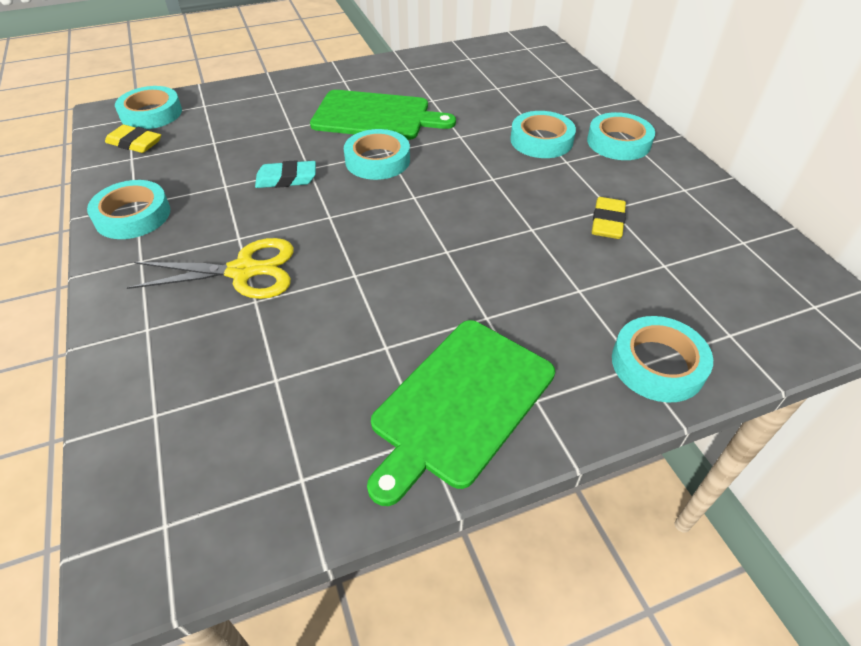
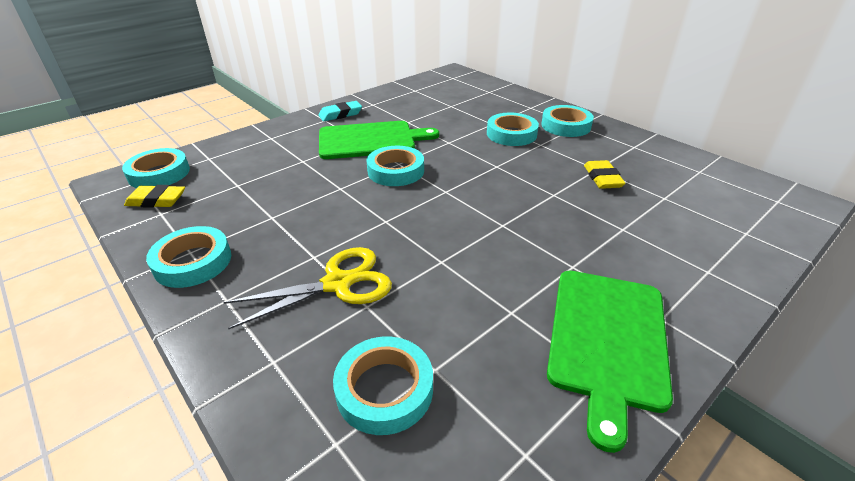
camera: 20 degrees left, 10 degrees down
(286, 179) = (326, 200): turquoise eraser -> turquoise eraser (340, 114)
(657, 364) = (720, 266): turquoise tape -> turquoise tape (384, 389)

